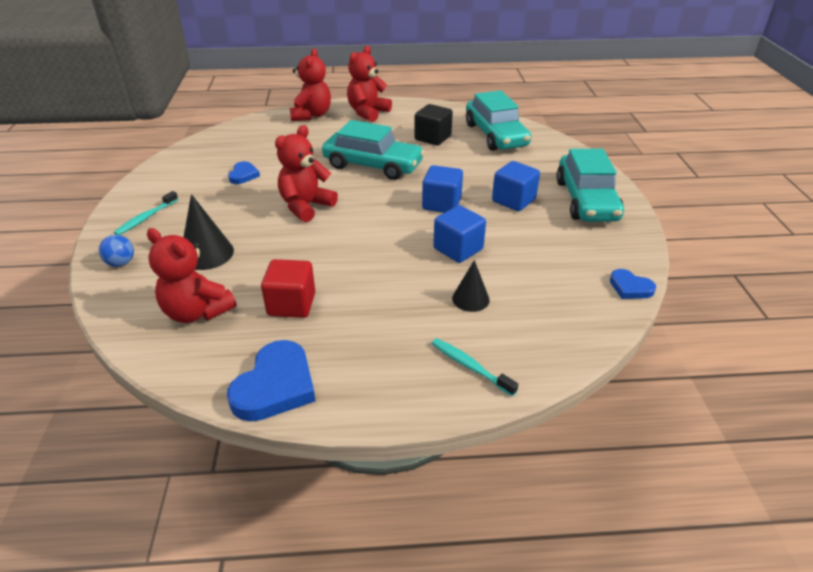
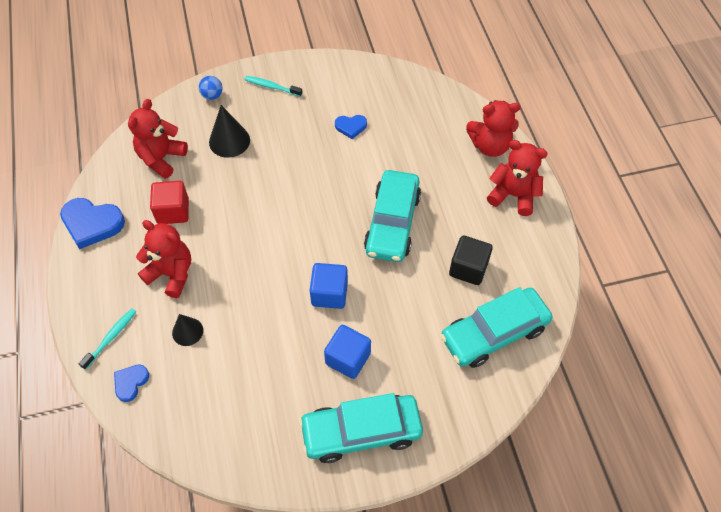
camera: 80 degrees right, 20 degrees up
(306, 206) = (306, 187): red teddy bear -> red teddy bear (171, 274)
(458, 249) = (256, 315): blue cube -> none
(630, 287) = (212, 463): blue heart -> blue heart (131, 382)

